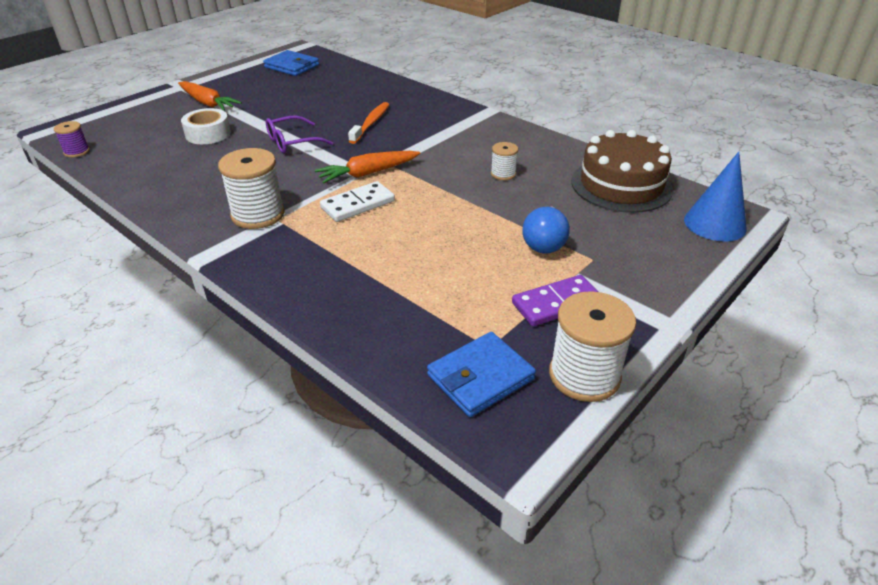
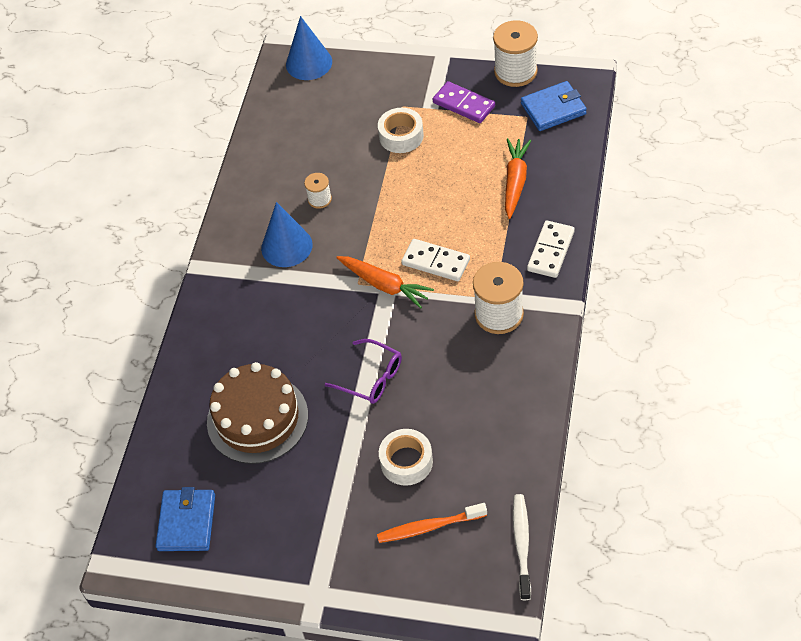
camera: 115 degrees left, 15 degrees up
(77, 152) = (522, 545): purple spool -> white toothbrush
(208, 103) = (342, 524): orange carrot -> orange carrot (515, 182)
(279, 273) = (550, 251): none -> white domino
(371, 123) = (289, 342): orange toothbrush -> orange toothbrush (429, 527)
(466, 146) = (286, 246): none -> blue cone
(480, 377) = (553, 109): blue wallet -> blue wallet turned 45 degrees counterclockwise
(544, 242) = (401, 136): blue light bulb -> white tape
(621, 185) = (286, 125): brown cake -> brown cake (257, 418)

